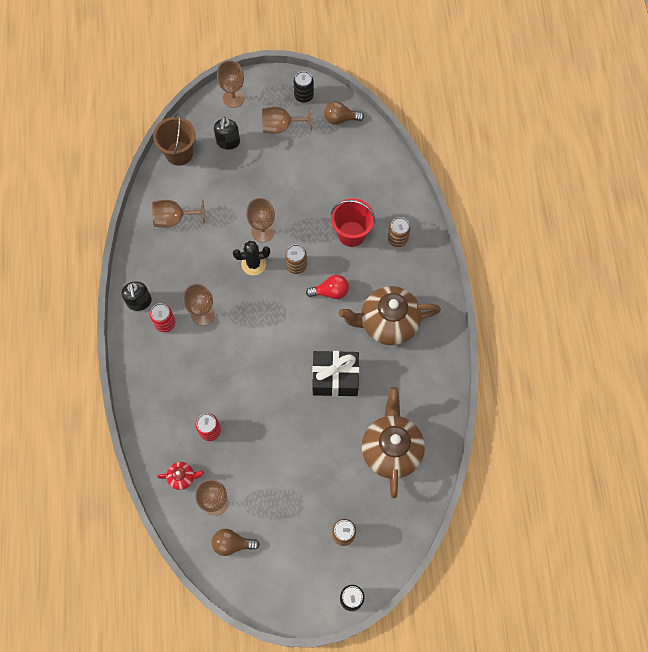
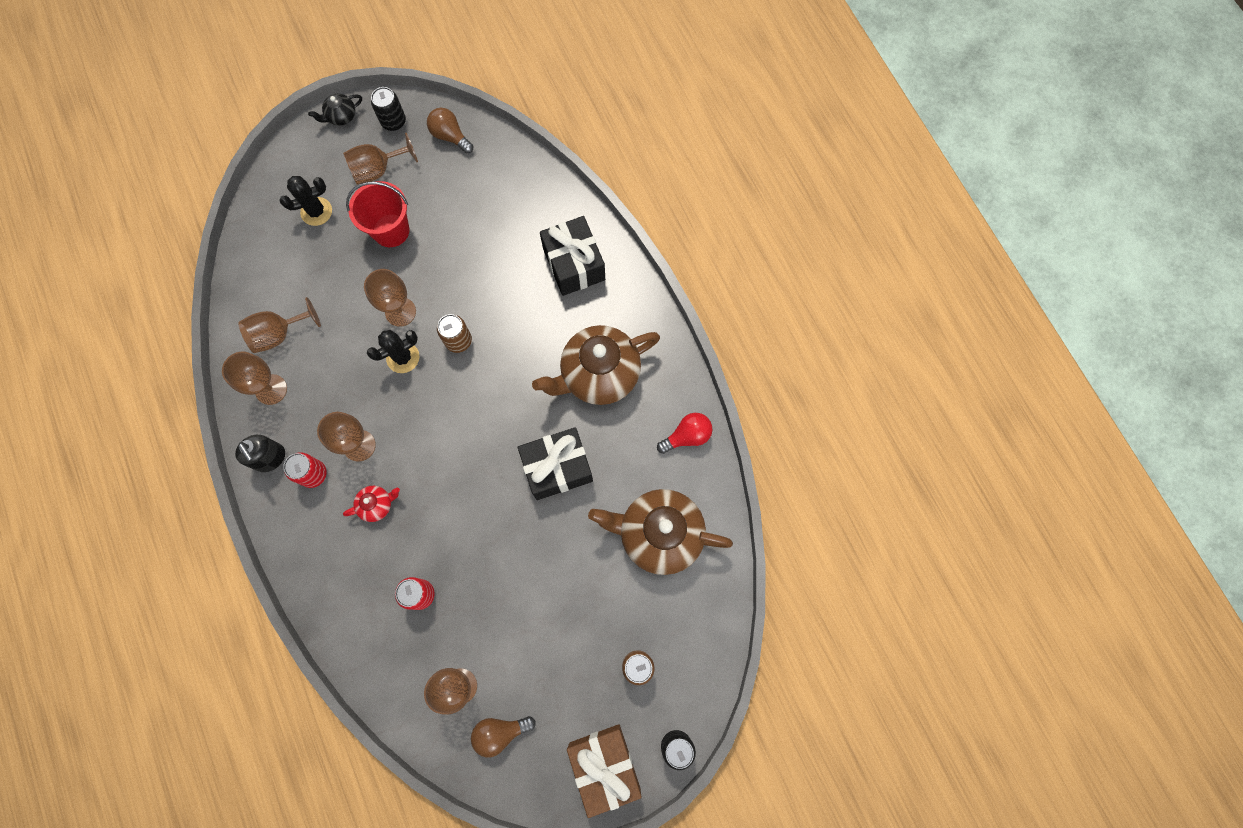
camera: 20 degrees left, 5 degrees up
(179, 153) = (257, 246): brown bucket -> none
(182, 477) = (405, 669): red teapot -> red teapot (377, 505)
(228, 142) = (316, 211): black soap dispenser -> black cactus
(233, 98) = (304, 153): brown goblet -> brown goblet (271, 389)
(268, 80) = (341, 116): none -> black teapot
(296, 593) = (604, 765): none -> brown gift
(330, 292) = (513, 359): red light bulb -> red light bulb (687, 436)
(340, 119) = (450, 136): brown light bulb -> brown light bulb turned 60 degrees clockwise
(351, 234) = (514, 277): red bucket -> red bucket (391, 230)
(391, 449) = (659, 534): brown teapot -> brown teapot turned 60 degrees counterclockwise
(397, 239) = (574, 264): brown can -> black gift

